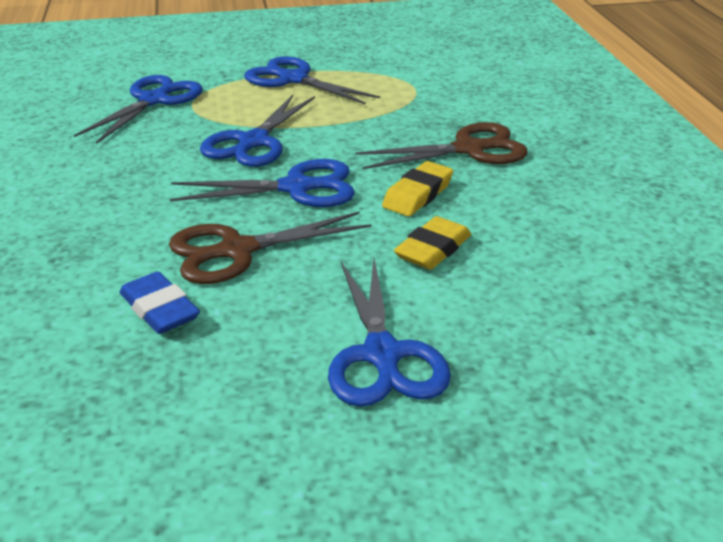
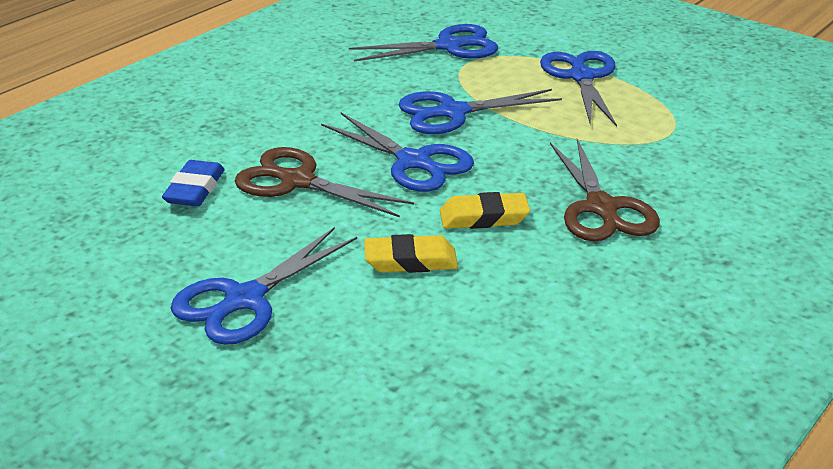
camera: 50 degrees right, 0 degrees up
(470, 149) = (601, 208): brown scissors -> brown scissors turned 45 degrees clockwise

